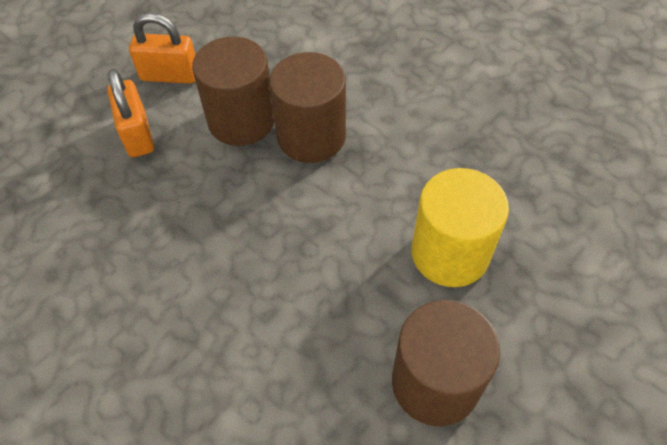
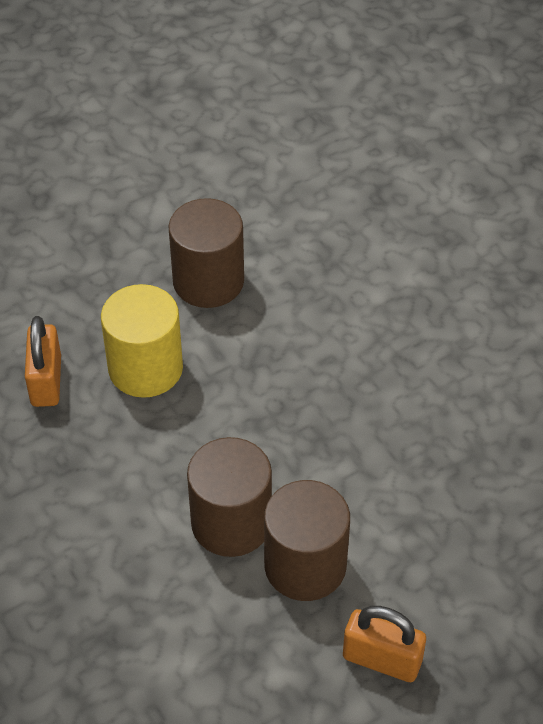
camera: 165 degrees left, 5 degrees down
(137, 134) = (430, 579): orange padlock -> orange padlock (46, 381)

